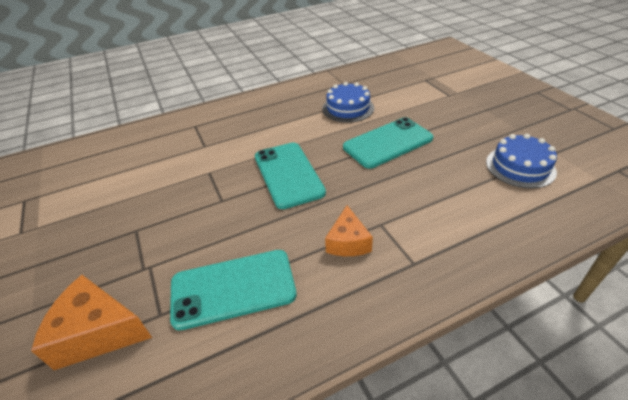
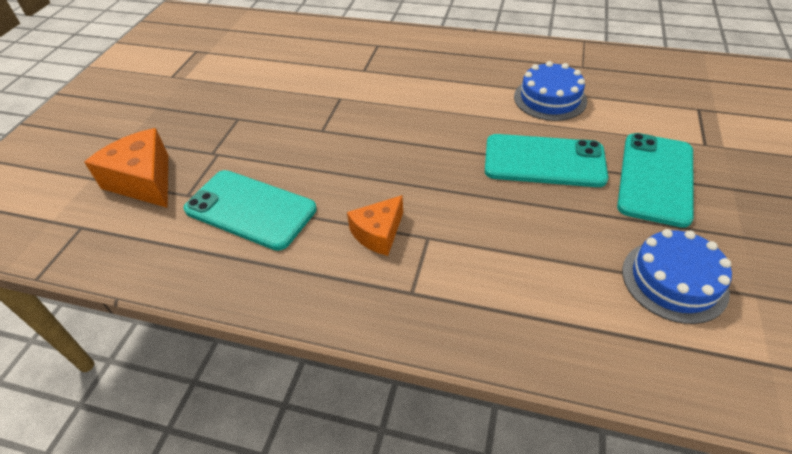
camera: 40 degrees right, 5 degrees up
(288, 174) = (403, 138): turquoise phone -> turquoise phone (655, 178)

